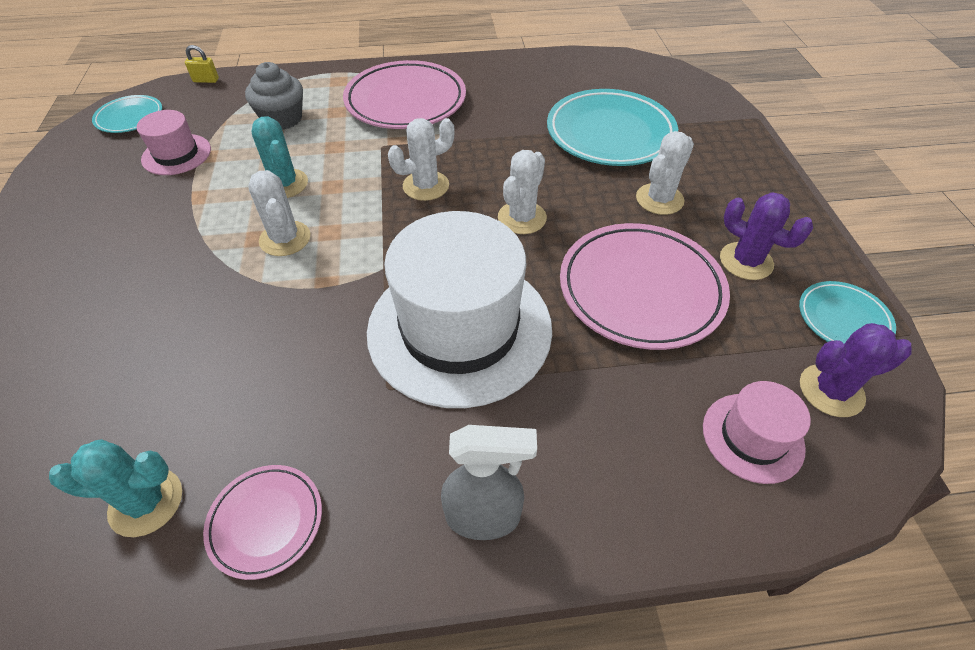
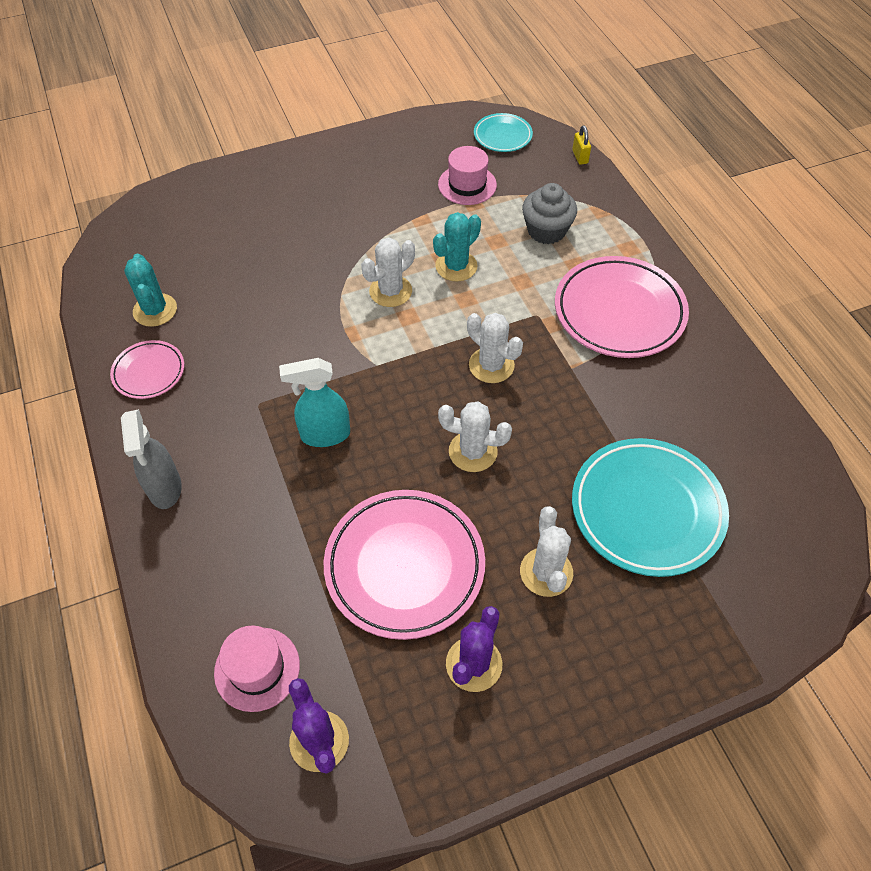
camera: 75 degrees right, 5 degrees up
(459, 328) = (324, 435): white hat -> turquoise spray bottle
(659, 199) = (546, 572): white cactus -> white cactus turned 60 degrees clockwise
(843, 319) = (414, 762): turquoise plate -> none

